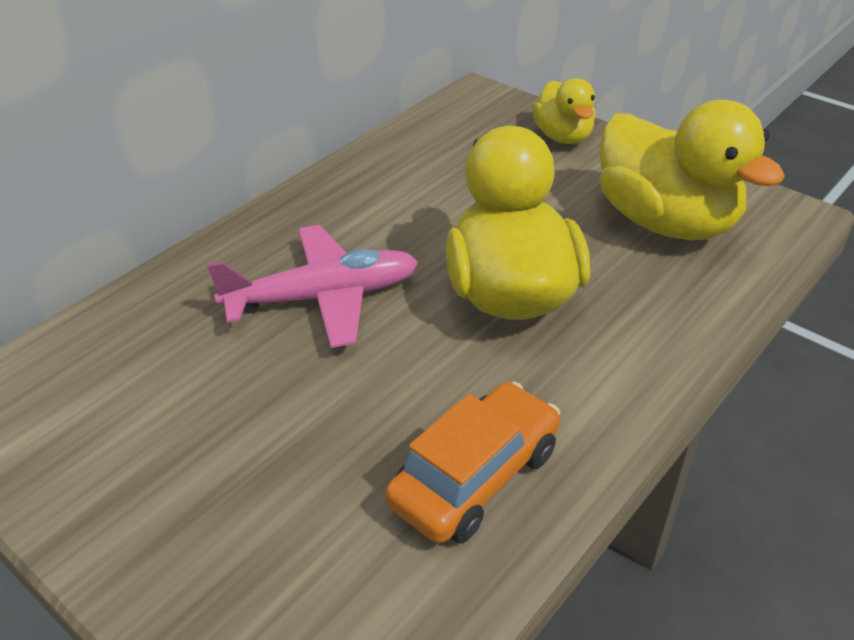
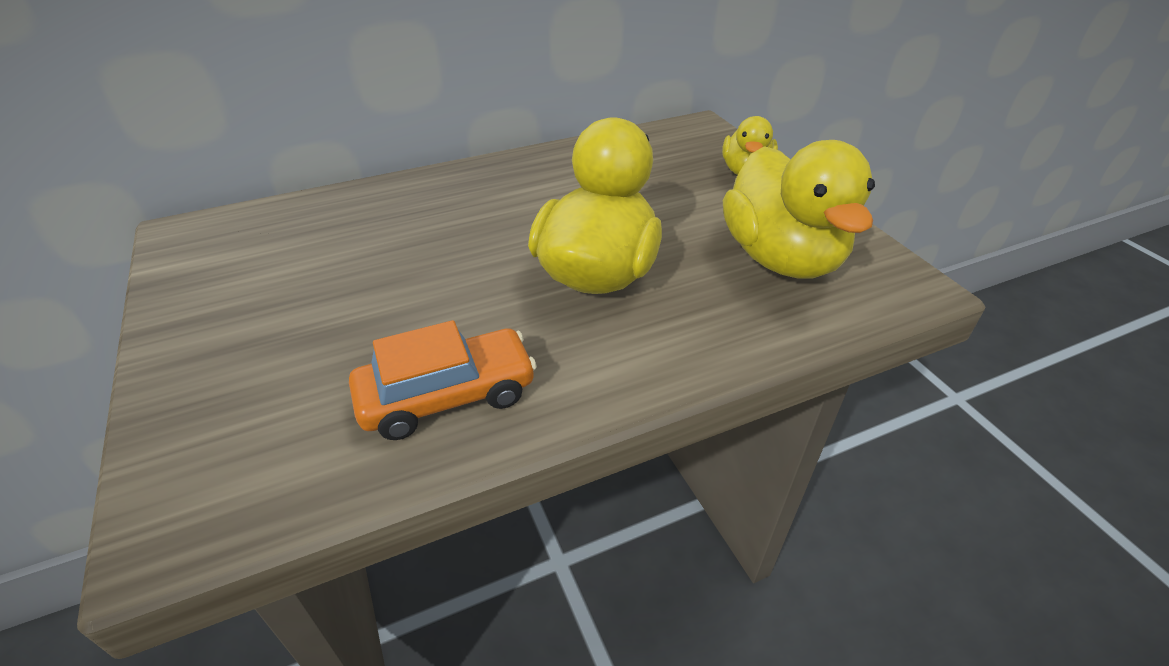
camera: 25 degrees right, 0 degrees up
(323, 297) = (456, 233): pink plane -> none

